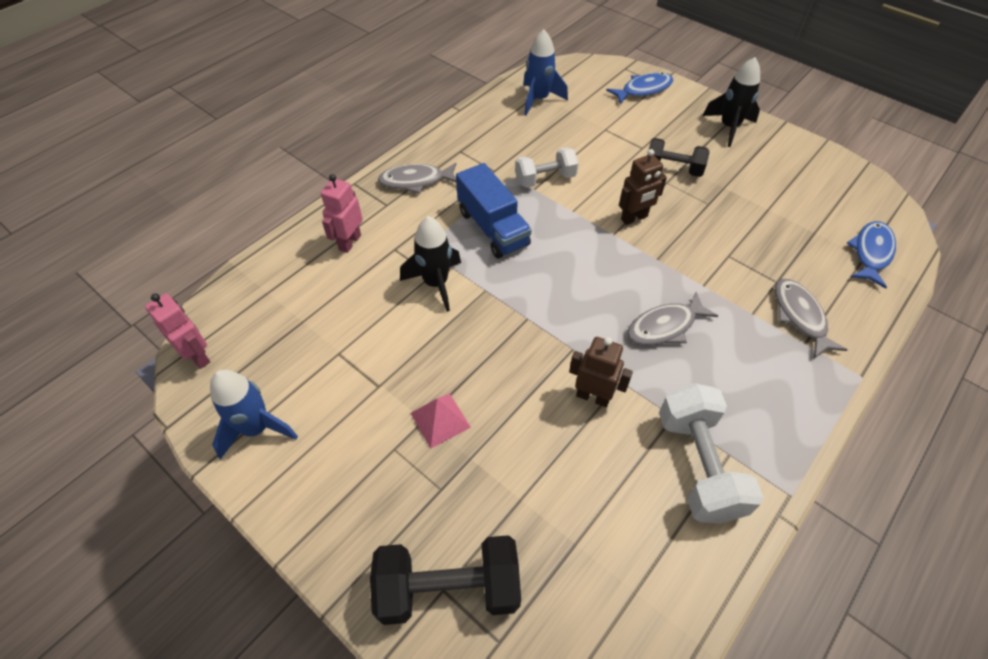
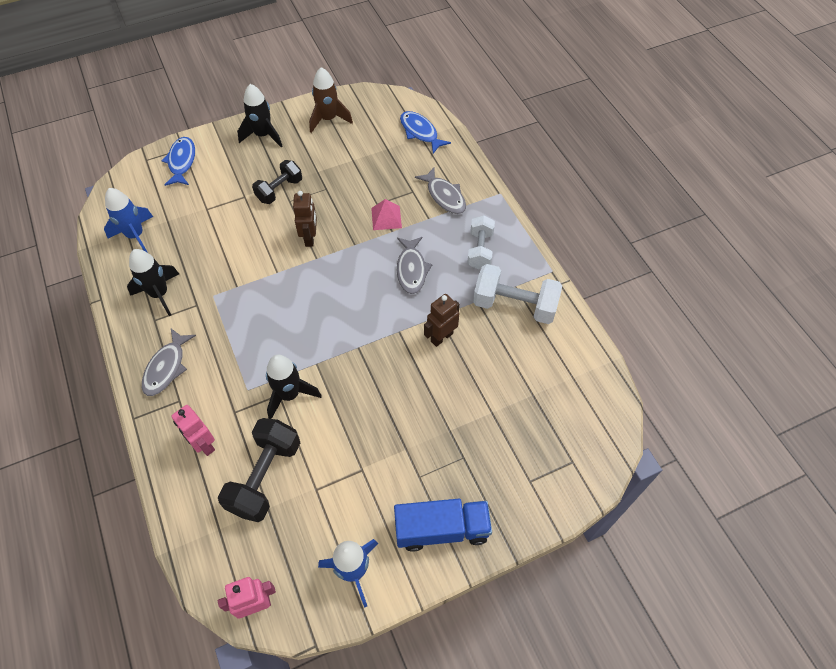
camera: 65 degrees left, 5 degrees up
(440, 420) = (411, 438): pink pyramid -> pink pyramid (386, 218)
(449, 588) = (530, 477): black dumbbell -> black dumbbell (265, 477)
(489, 142) = (159, 294): none -> black rocket
(493, 228) = (259, 332): blue truck -> blue truck (441, 529)
(545, 179) = (232, 274): white dumbbell -> white dumbbell (480, 250)
(800, 316) = (444, 196): grey fish -> grey fish turned 135 degrees counterclockwise
(802, 166) = (328, 119): none -> brown rocket

